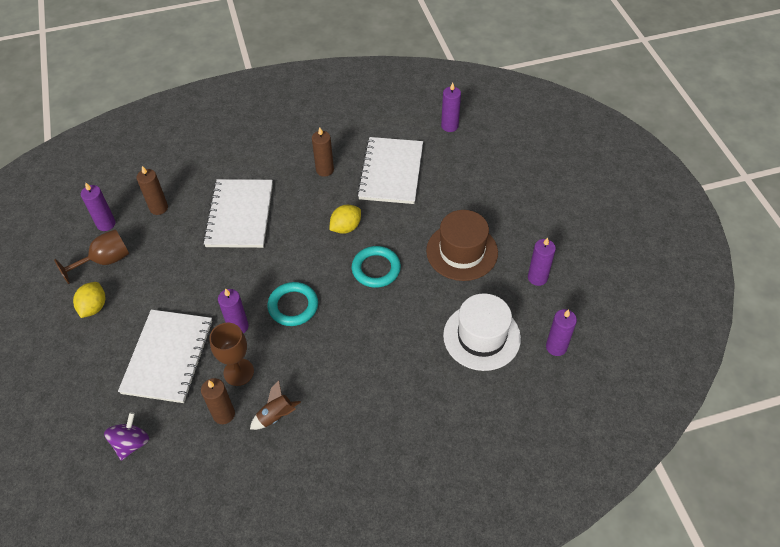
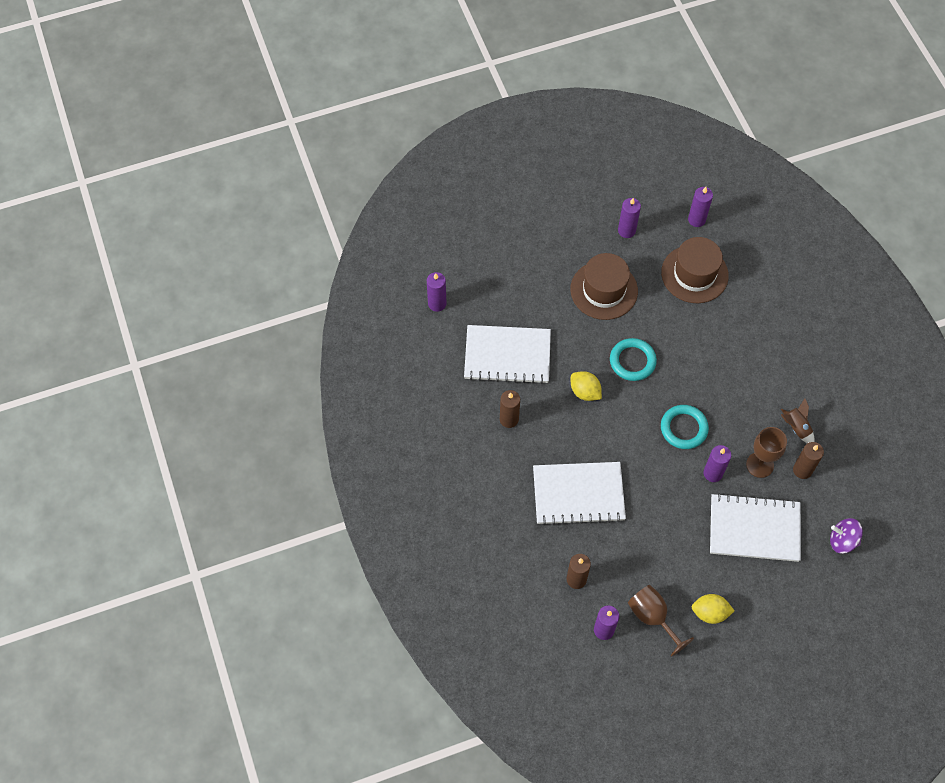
camera: 95 degrees left, 10 degrees up
(481, 336) = (694, 274): white hat -> brown hat

